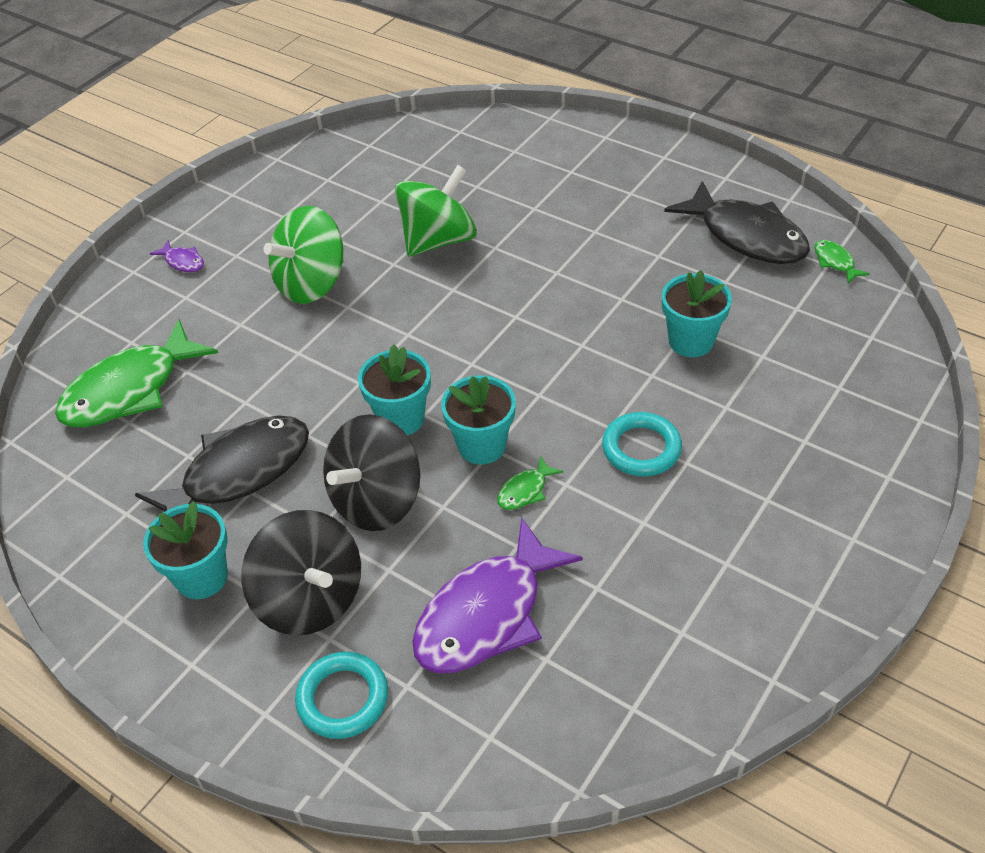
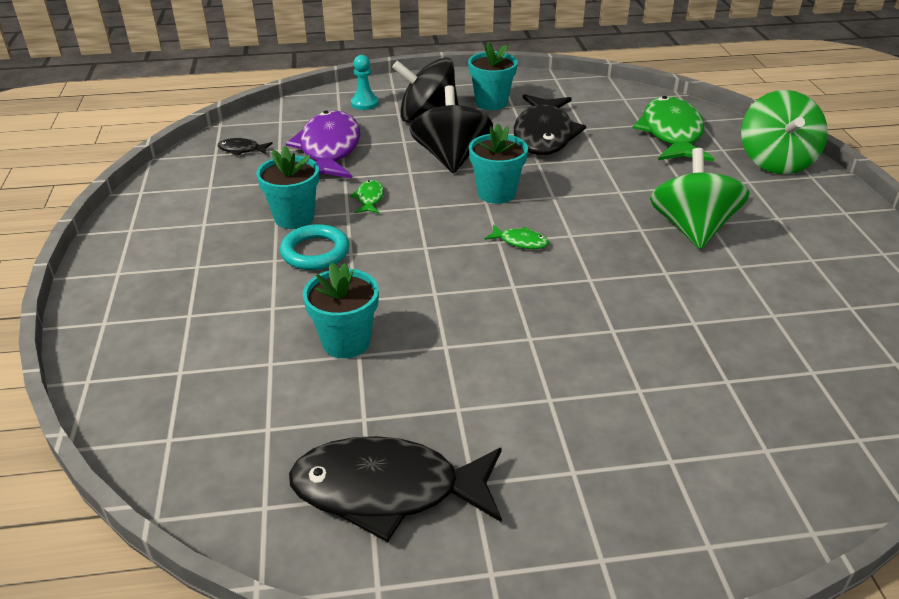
camera: 135 degrees right, 10 degrees down
(183, 262) = (798, 196): purple fish -> none
(343, 698) = (364, 103): turquoise ring -> turquoise pawn
(438, 240) = (666, 309): green spinning top -> green spinning top (775, 161)
(482, 446) = (426, 205): turquoise flower pot -> turquoise flower pot (294, 217)
(592, 693) = (242, 150): none -> black fish
(835, 262) = (257, 515): green fish -> green fish (520, 242)

